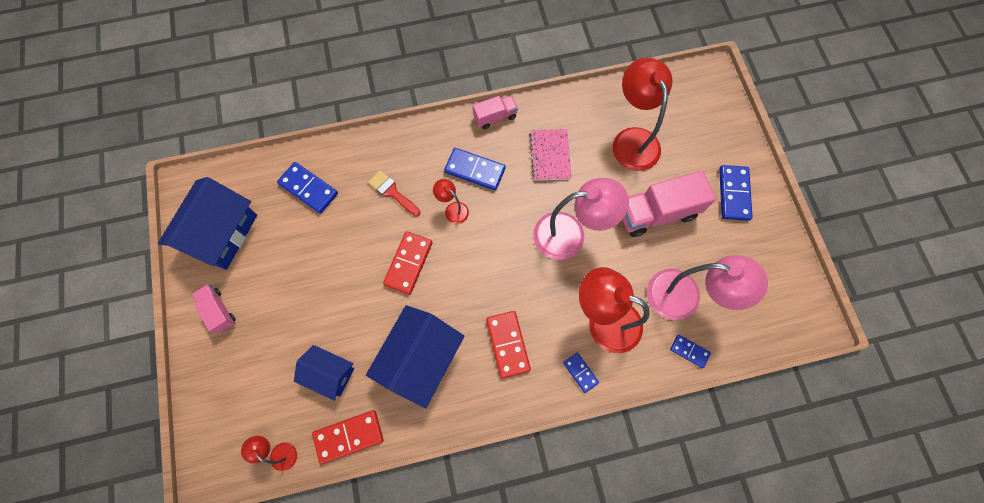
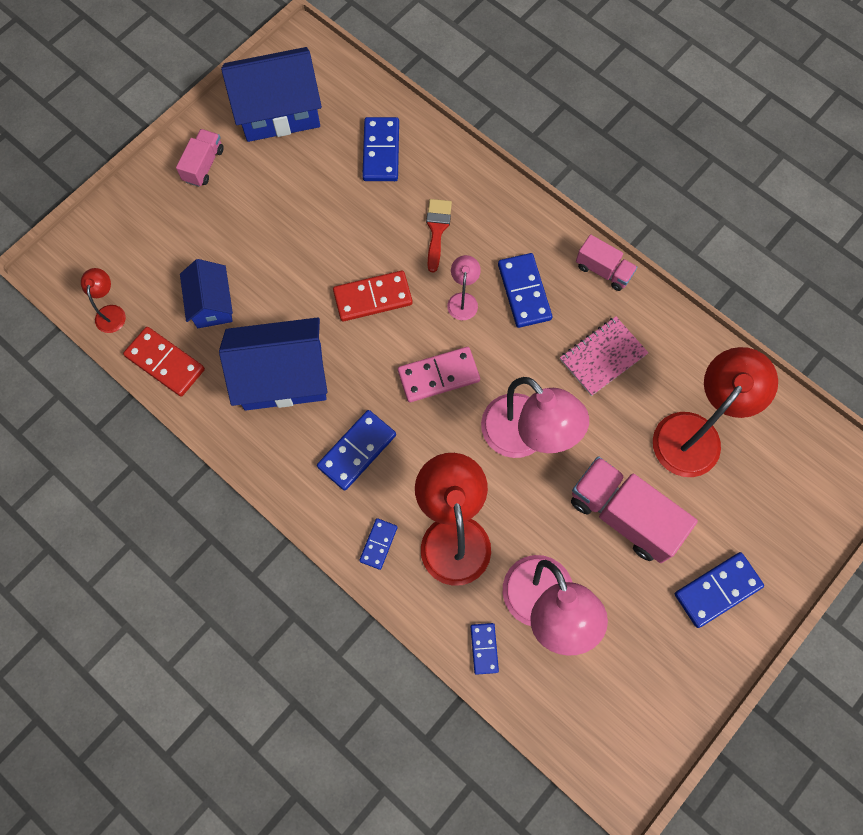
camera: 55 degrees right, 0 degrees up
(452, 209) = (463, 300): red lamp -> pink lamp
(493, 259) = (438, 376): none -> pink domino
(508, 344) = (357, 451): red domino -> blue domino

